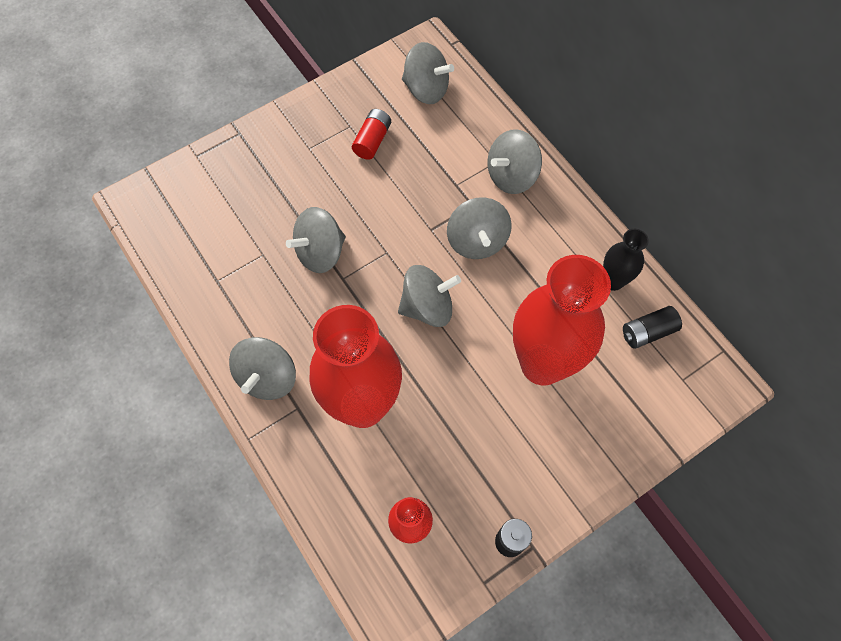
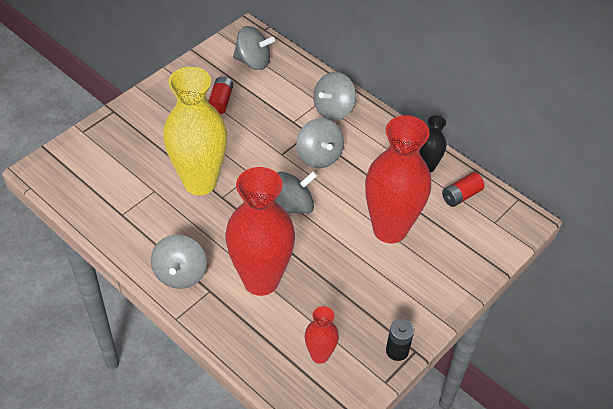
camera: 15 degrees left, 15 degrees down
(320, 252) = (200, 182): grey spinning top -> yellow vase
(647, 332) = (461, 196): black battery -> red battery

